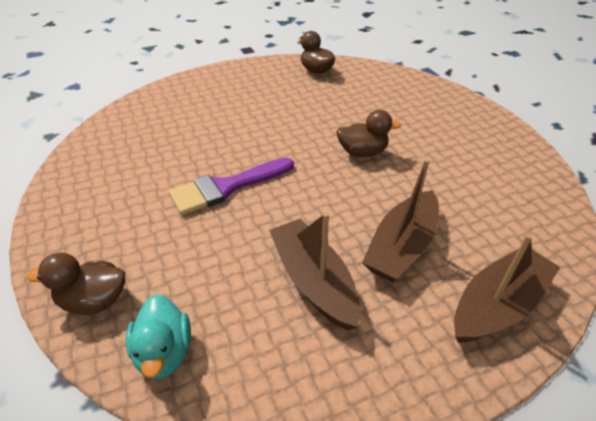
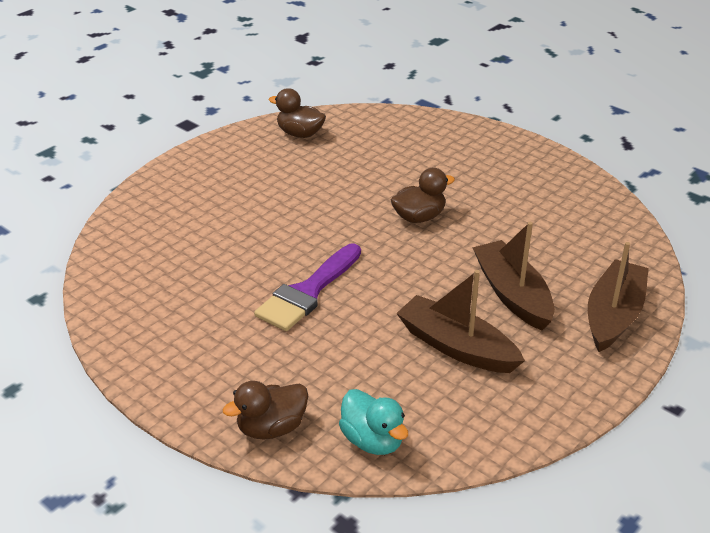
camera: 25 degrees left, 5 degrees down
(402, 246) = (512, 294): brown boat -> brown boat turned 150 degrees clockwise

